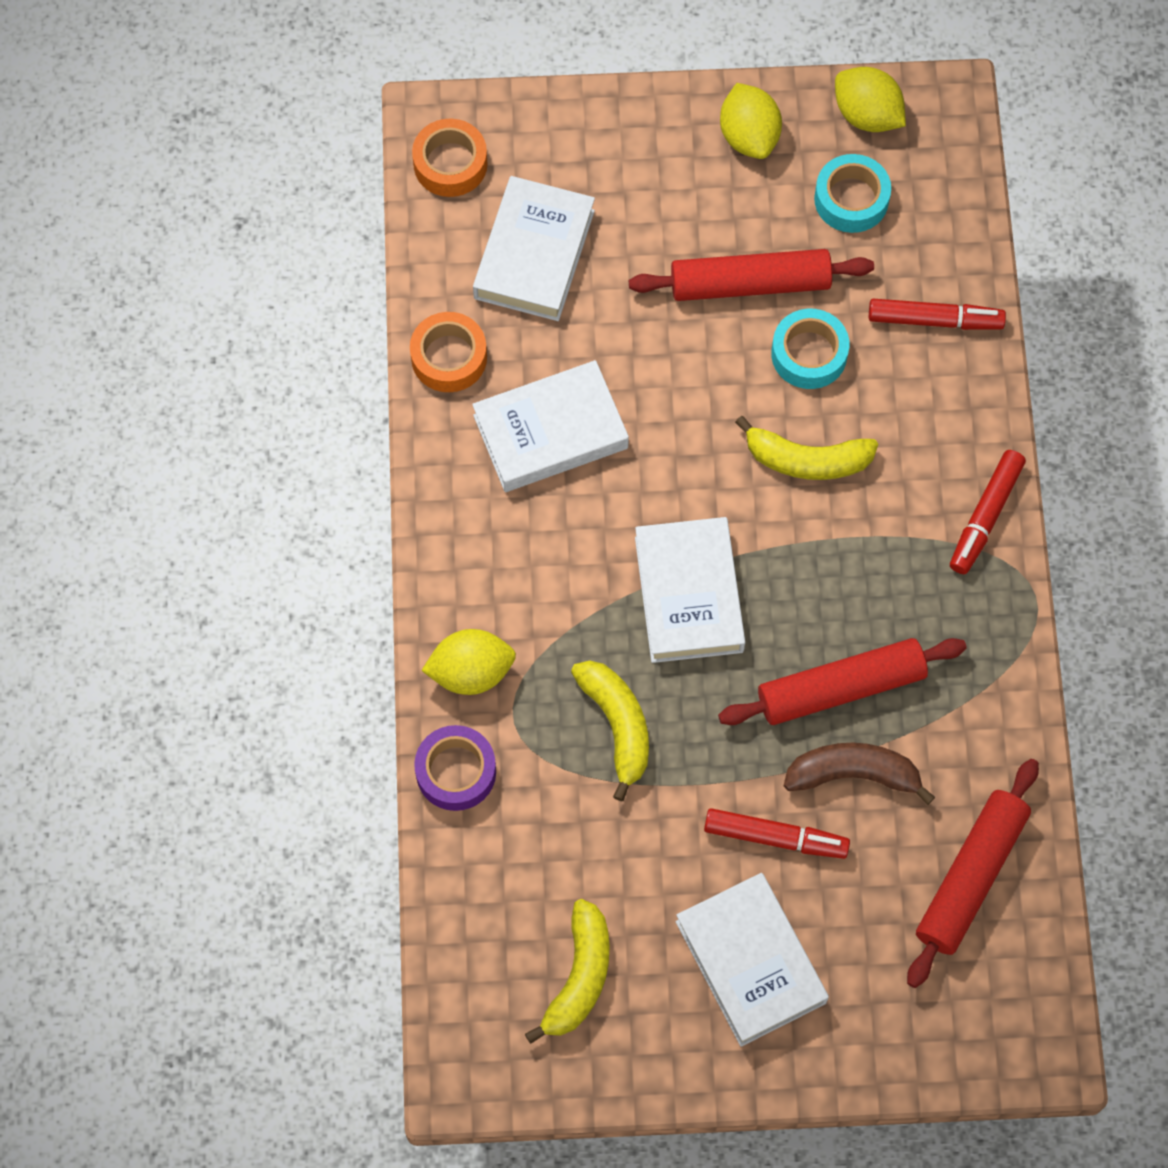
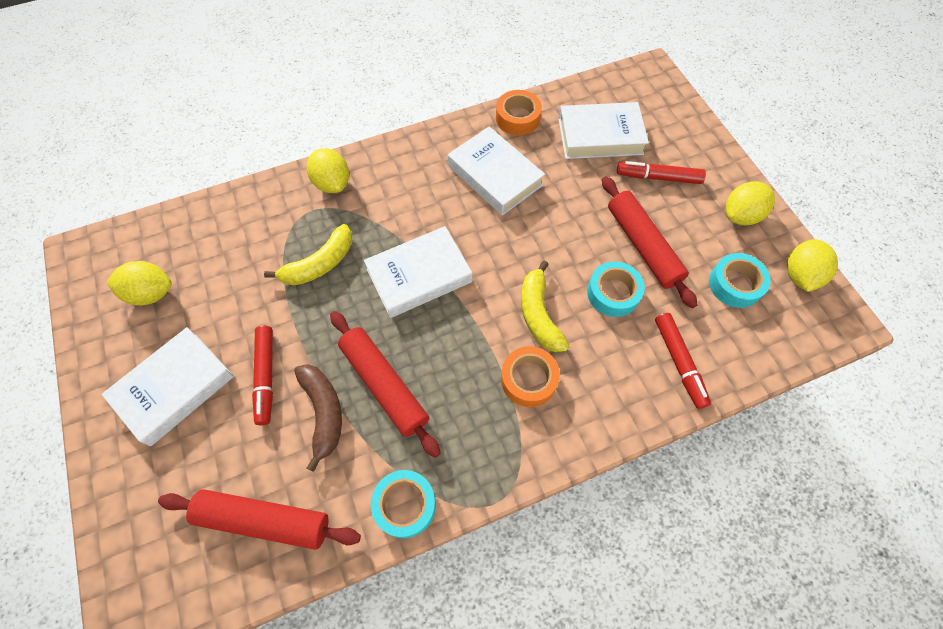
camera: 70 degrees right, 5 degrees down
(450, 164) = (632, 85): orange tape -> orange tape (528, 379)
(456, 771) = (269, 194): purple tape -> none
(579, 977) = (151, 293): yellow banana -> yellow lemon
(985, 516) = (548, 443): red marker -> red marker (658, 177)
(1006, 707) = (405, 505): none -> turquoise tape

